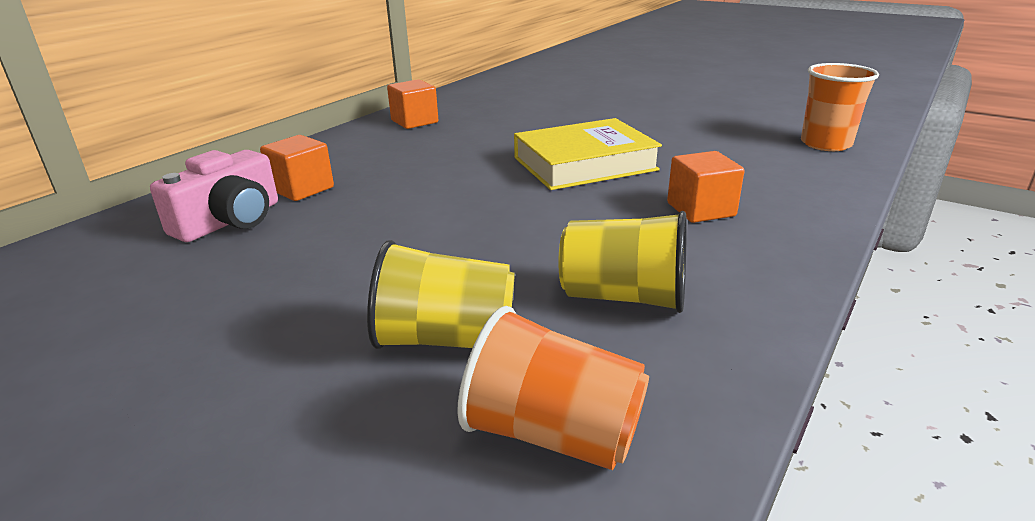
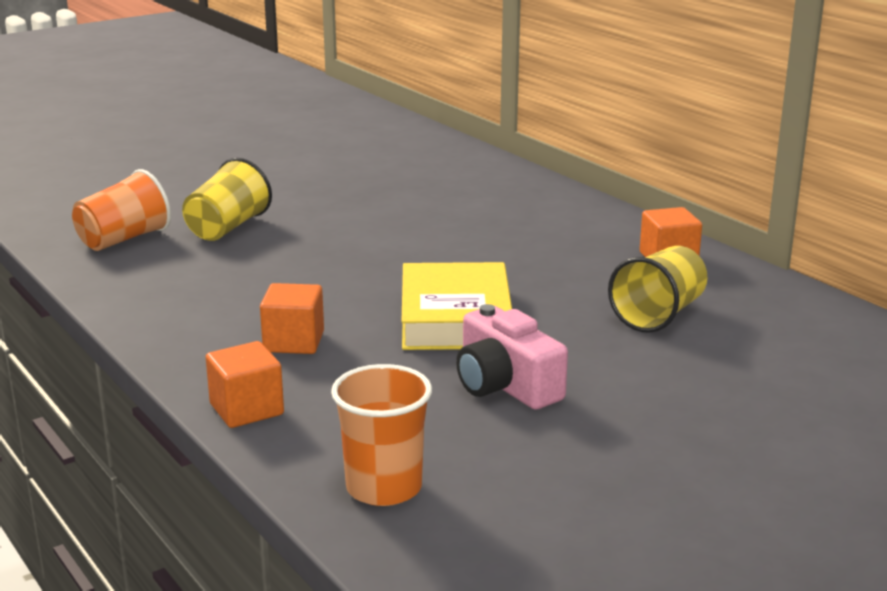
camera: 110 degrees right, 5 degrees down
(230, 221) = (454, 184): pink camera -> pink camera (505, 385)
(302, 189) = (498, 205): orange cube -> orange cube (246, 409)
(623, 297) = (206, 279): yellow cup -> yellow cup (658, 315)

